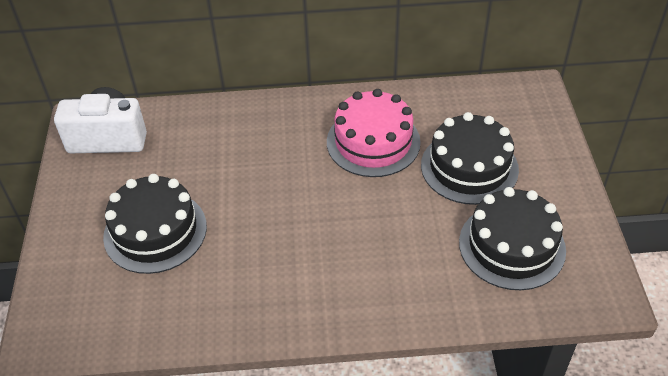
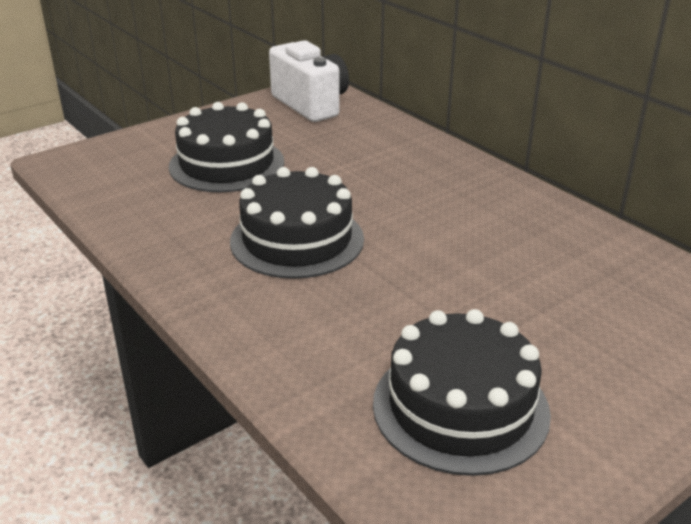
camera: 55 degrees right, 15 degrees down
(373, 142) = (494, 235): pink cake -> none
(469, 167) = (552, 320): black cake -> black cake (297, 240)

